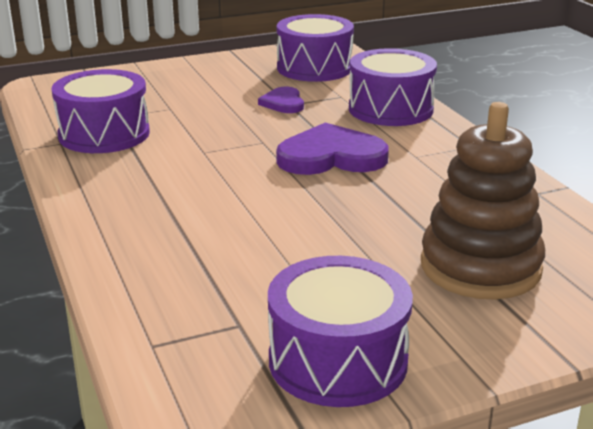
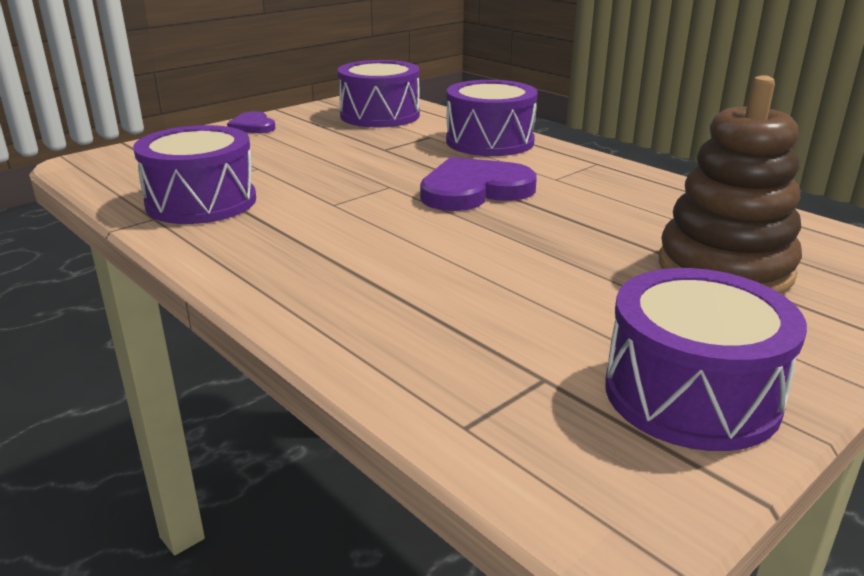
camera: 20 degrees left, 0 degrees up
(283, 103) = (377, 148): purple heart -> purple heart (253, 126)

